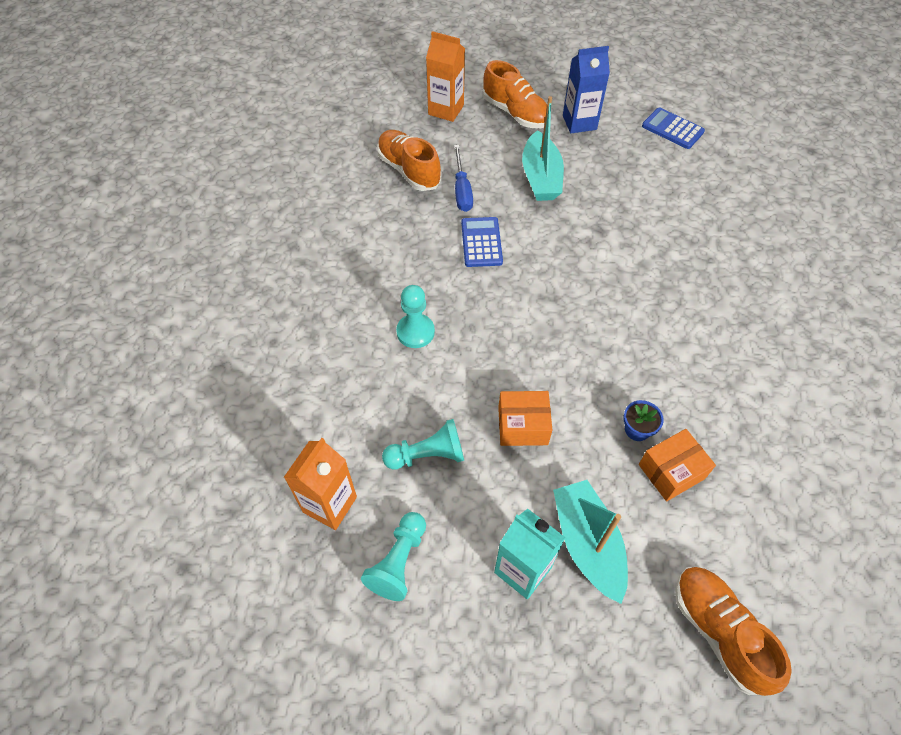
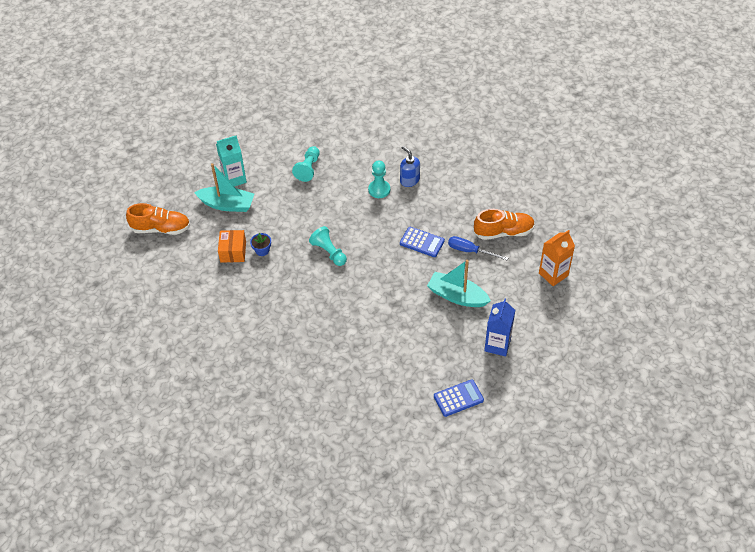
camera: 120 degrees right, 5 degrees down
(330, 504) = (310, 129): orange carton -> none
(374, 303) = (409, 180): none -> blue soap dispenser
(399, 561) = (268, 142): turquoise pawn -> turquoise pawn (329, 252)
(515, 113) = (528, 312): orange shoe -> none
(522, 426) = (297, 208): orange box -> none

